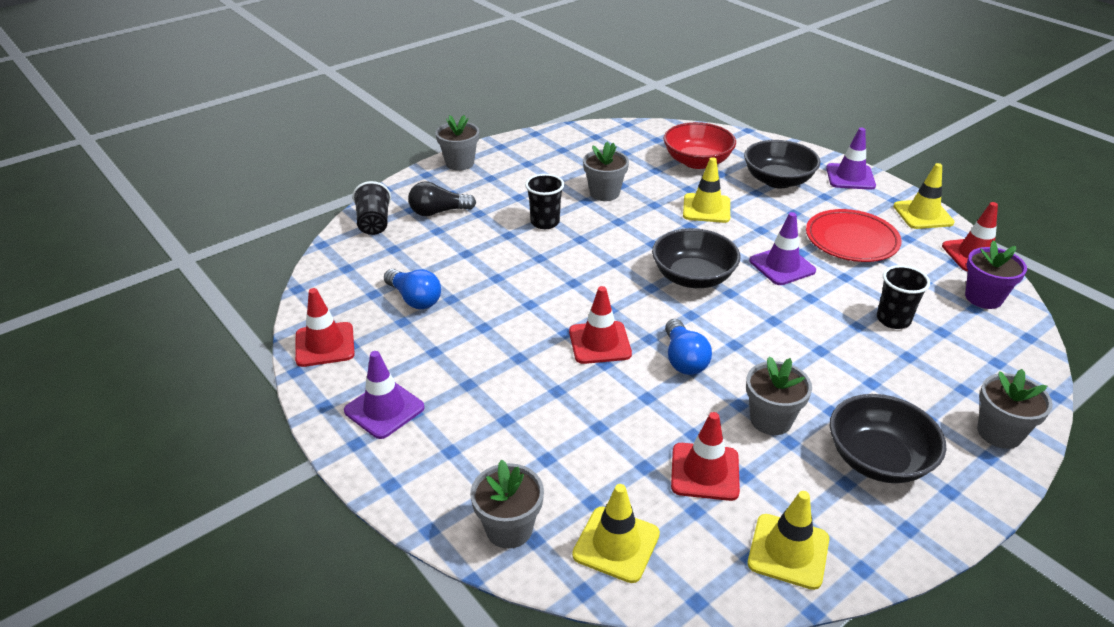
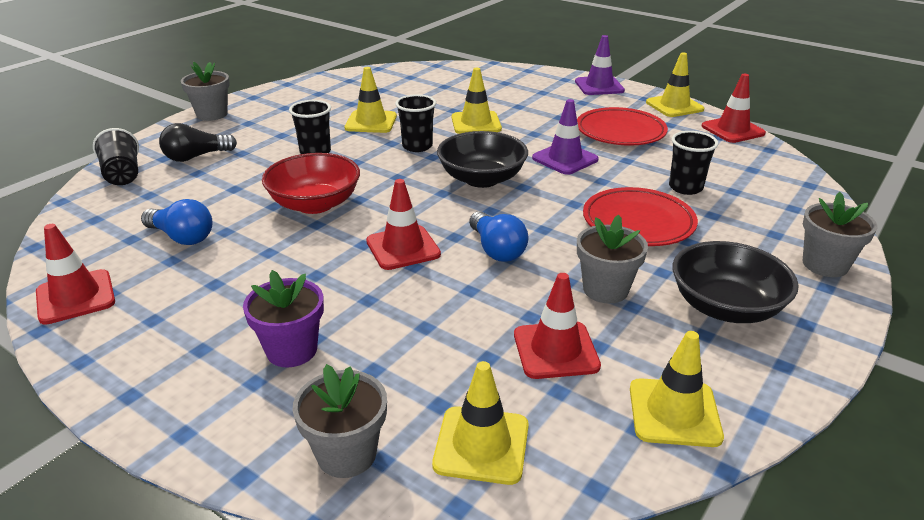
camera: 15 degrees left, 5 degrees down
(384, 409) = (162, 352): purple traffic cone -> none
(604, 193) = (371, 122): grey flower pot -> yellow traffic cone
(641, 229) = (417, 146): none -> black cup
(697, 161) = (454, 89): red bowl -> red bowl (315, 204)
(777, 180) = (535, 95): black bowl -> none
(829, 352) = (638, 222): none -> red plate
(983, 298) = (756, 160): purple flower pot -> purple flower pot (292, 350)

